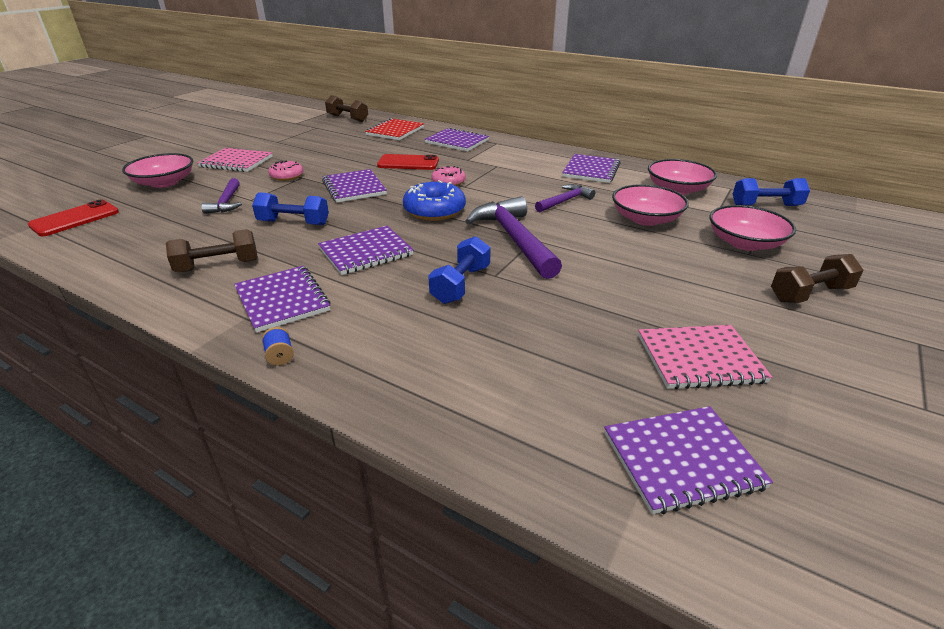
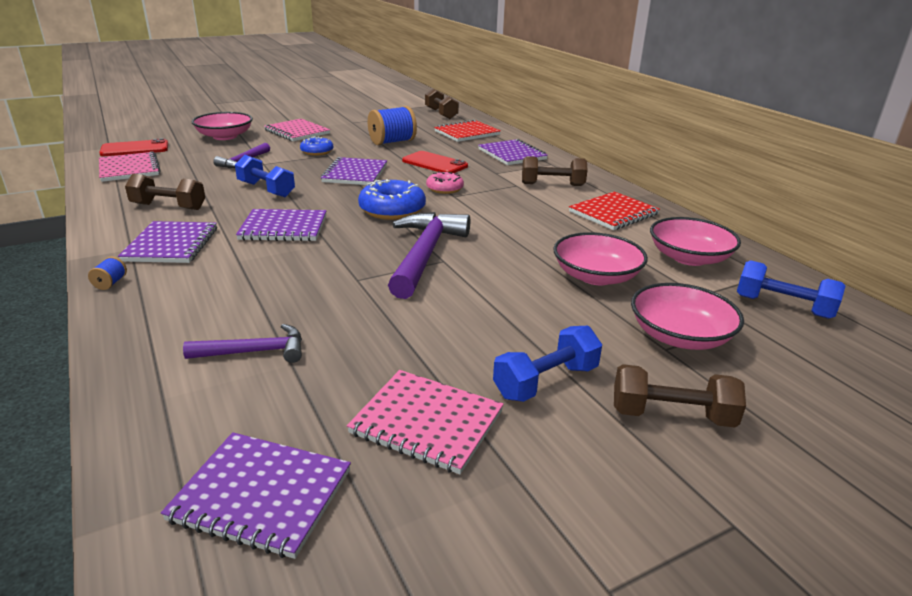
camera: 30 degrees right, 5 degrees down
(105, 241) = (129, 169): none -> pink notebook
(287, 176) = (317, 152): pink donut -> blue donut
(343, 152) = (392, 142): none -> blue spool
(461, 284) = (316, 277): blue dumbbell -> blue dumbbell (546, 382)
(521, 159) = (552, 185): none -> brown dumbbell
(565, 201) = (533, 235): purple hammer -> purple hammer (255, 352)
(591, 170) = (613, 213): purple notebook -> red notebook

